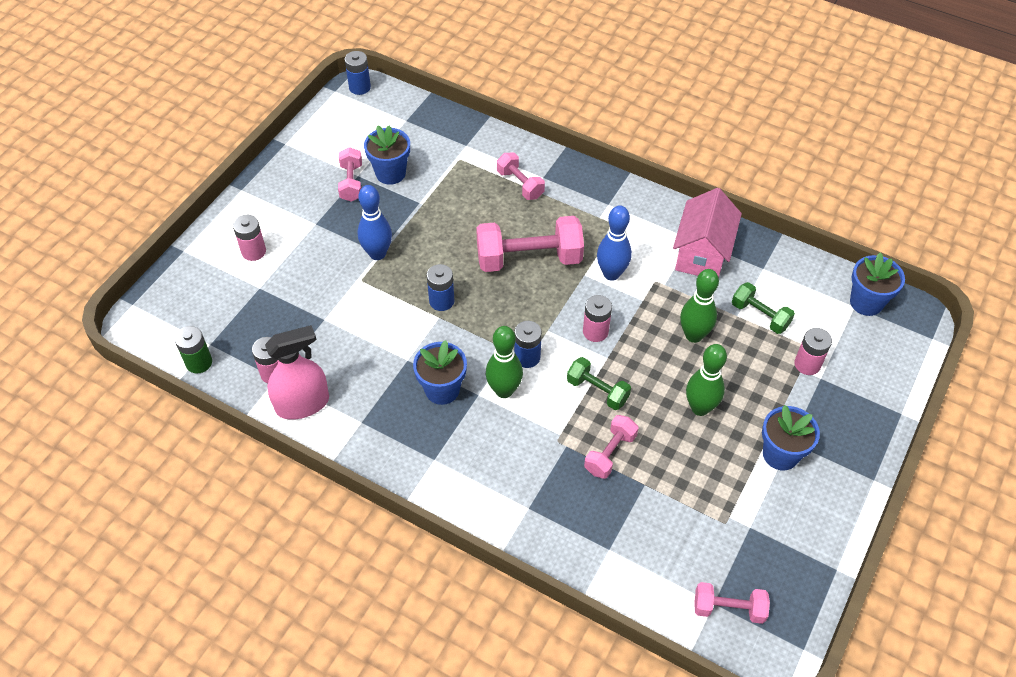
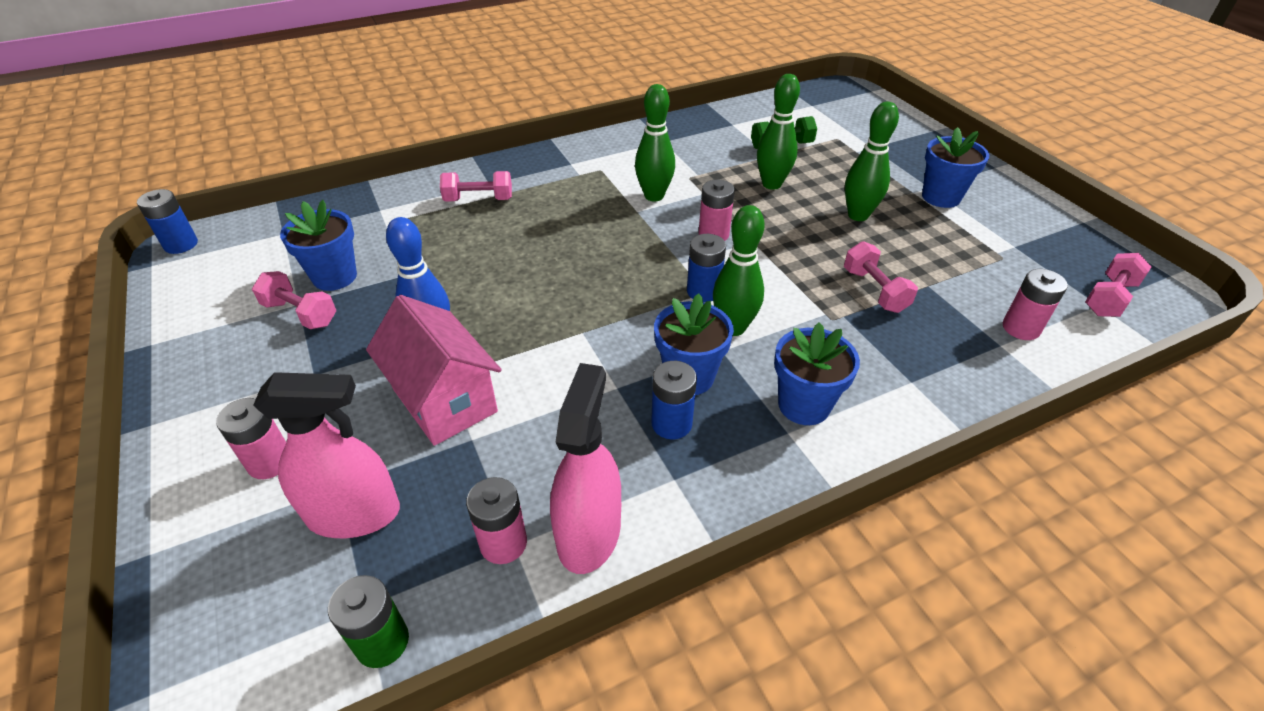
camera: 55 degrees left, 10 degrees down
(249, 305) = (354, 514): none -> pink spray bottle
(441, 301) = (562, 319): blue battery -> blue battery (671, 424)
(529, 259) = (578, 234): pink dumbbell -> none
(597, 391) = (788, 264): green dumbbell -> none
(611, 274) = (654, 196): blue bowling pin -> green bowling pin
(702, 254) = (685, 143): pink house -> pink house (444, 400)
(807, 364) = (853, 146): pink battery -> pink battery (1021, 328)
(866, 302) = (813, 99): blue flower pot -> blue flower pot (804, 405)

